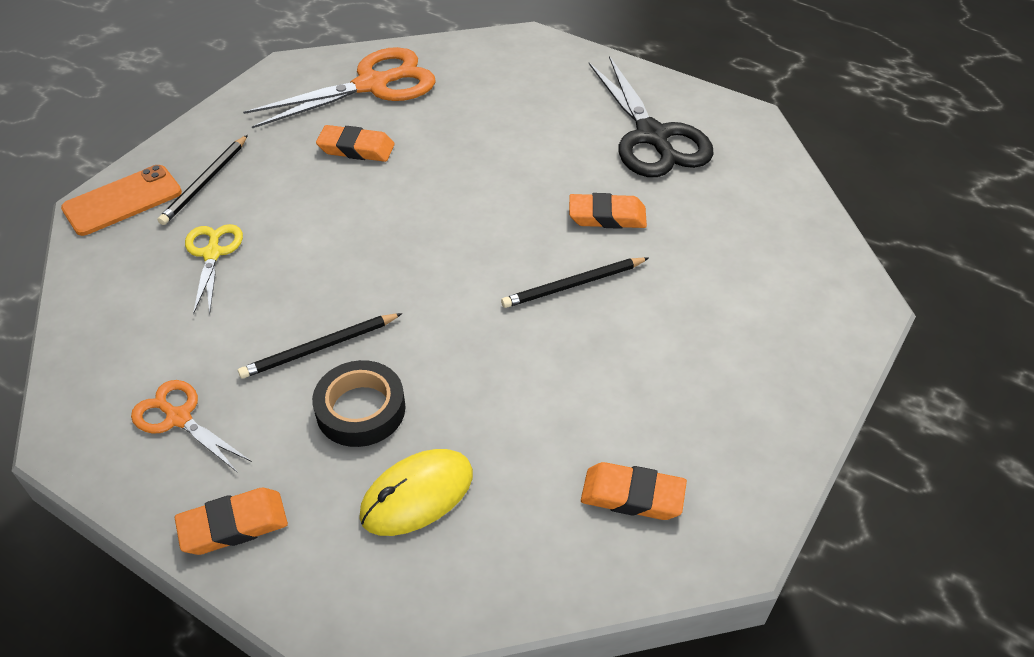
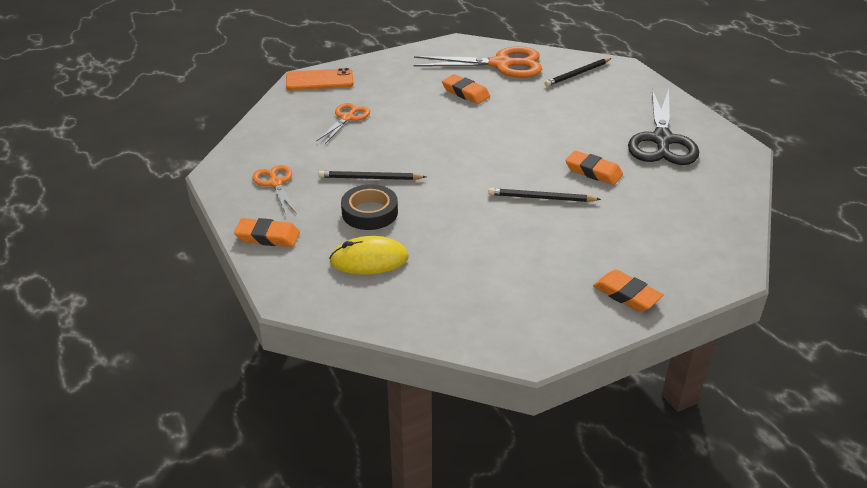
camera: 30 degrees right, 10 degrees down
(205, 182) = (369, 84): black pencil -> black pencil (578, 74)
(212, 254) = (347, 118): yellow scissors -> orange scissors
(632, 495) = (489, 306): orange eraser -> orange eraser (626, 295)

